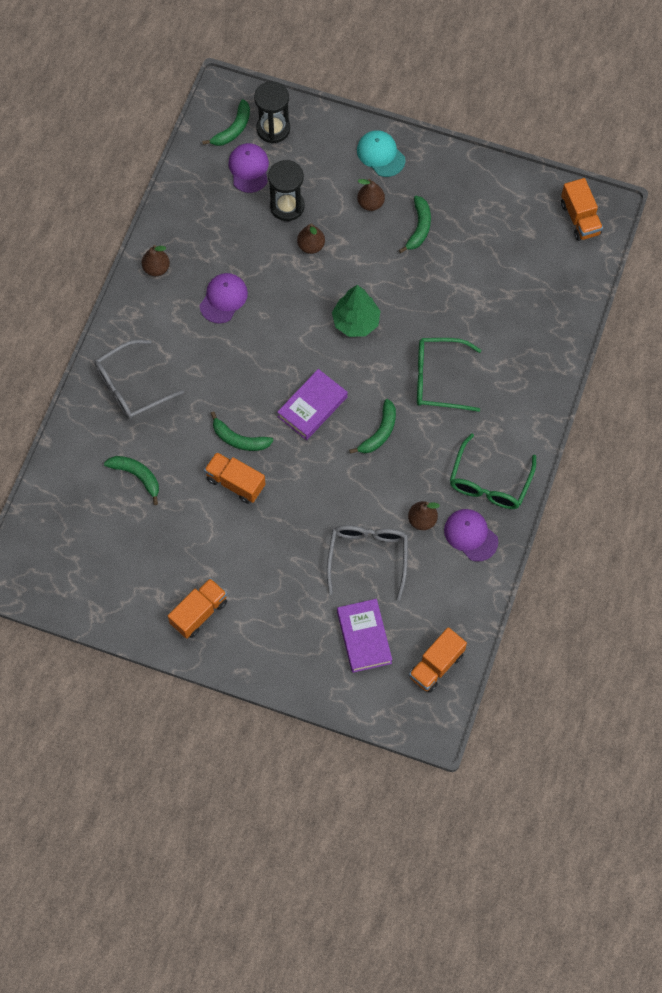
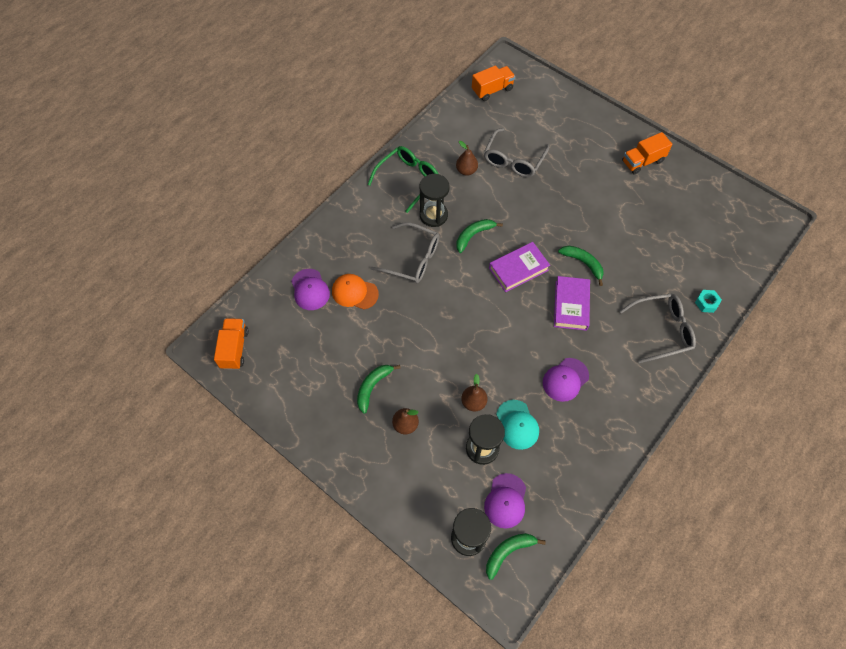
camera: 160 degrees left, 5 degrees down
(86, 436) = (706, 303): none -> turquoise nut
(137, 476) = (670, 261): green banana -> none
(156, 268) = (618, 428): brown pear -> none
(235, 483) = (594, 234): orange truck -> none
(356, 322) = (459, 323): green tree -> none
(364, 637) = (533, 117): purple book -> purple book (571, 305)
(380, 155) = (376, 471): turquoise cap -> turquoise cap (517, 424)
(437, 443) = (433, 215): none -> black hourglass
(438, 379) = (412, 259): green glasses -> grey glasses
(470, 535) = (436, 152): purple cap -> purple cap (310, 289)
(485, 318) = (354, 292): none -> orange cap

